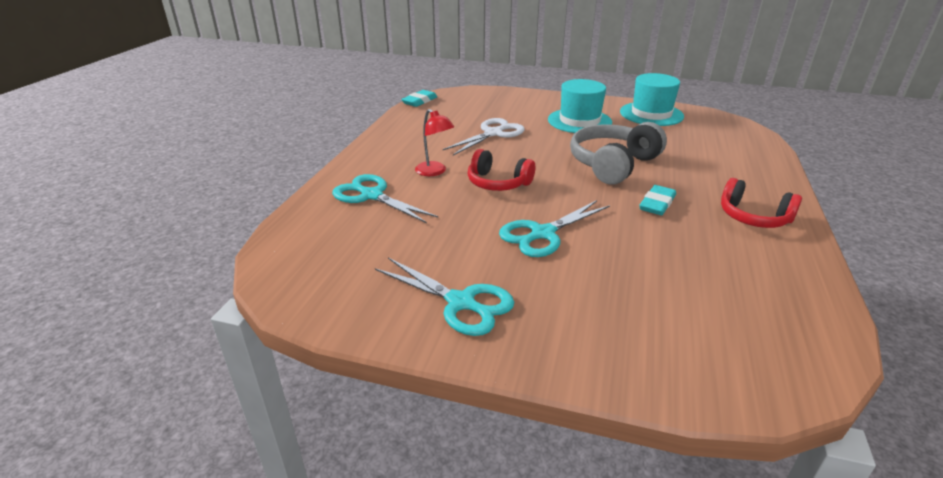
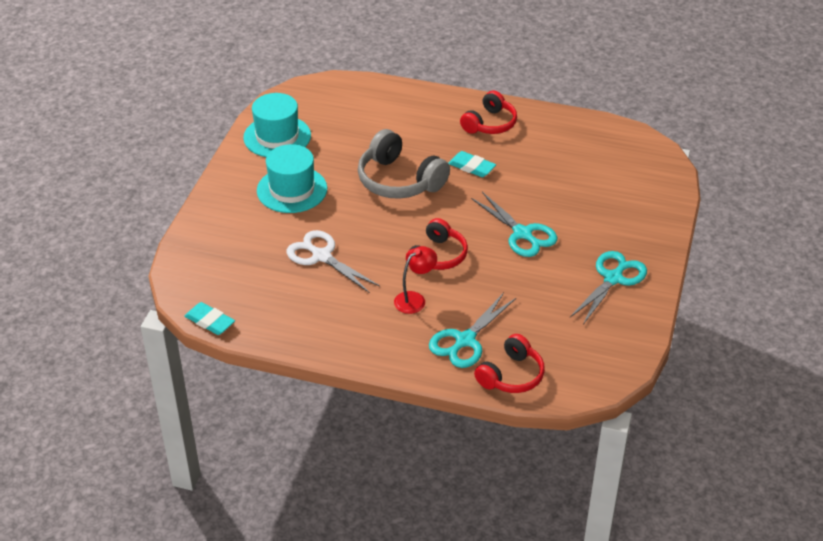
camera: 90 degrees left, 10 degrees up
(312, 220) = (511, 375): none -> red headphones

